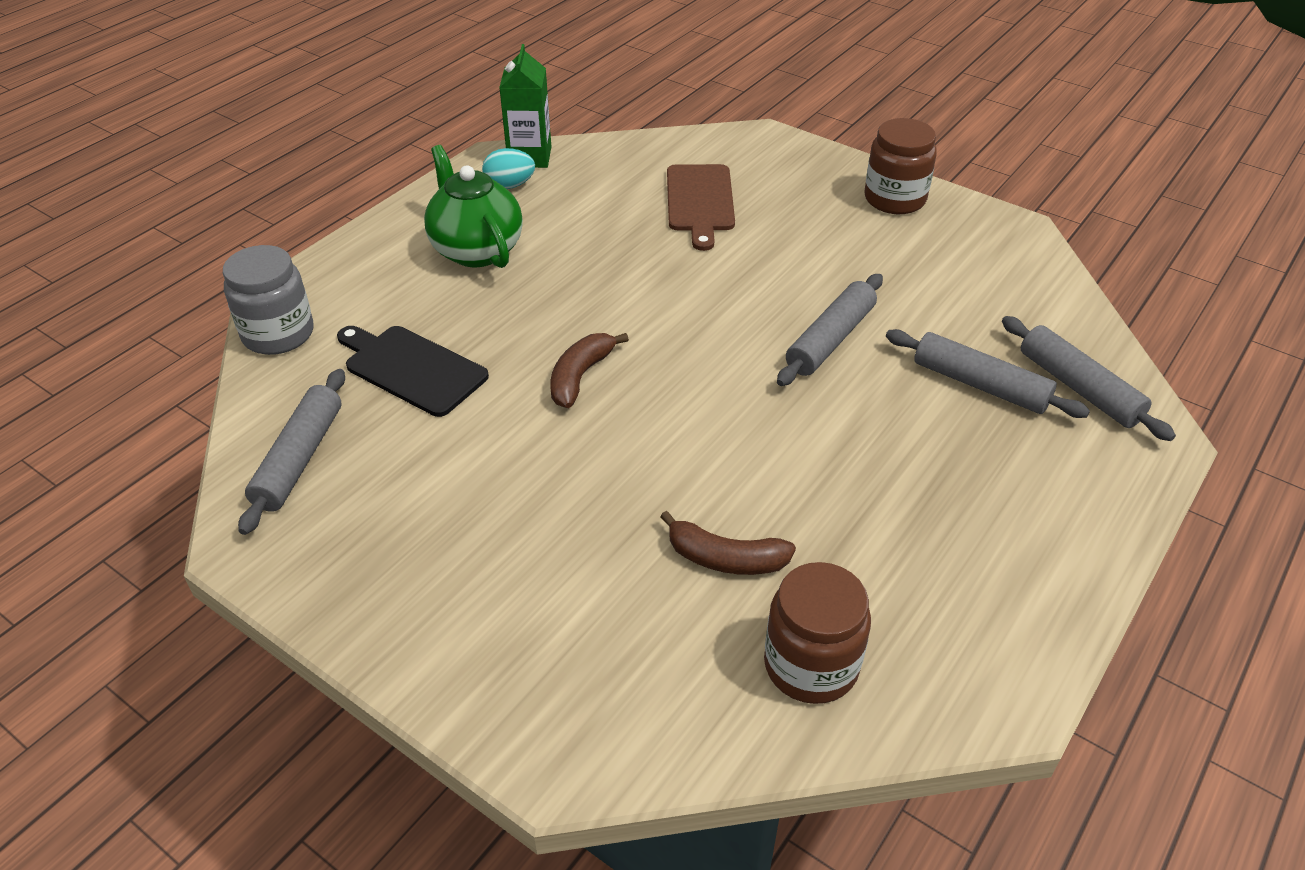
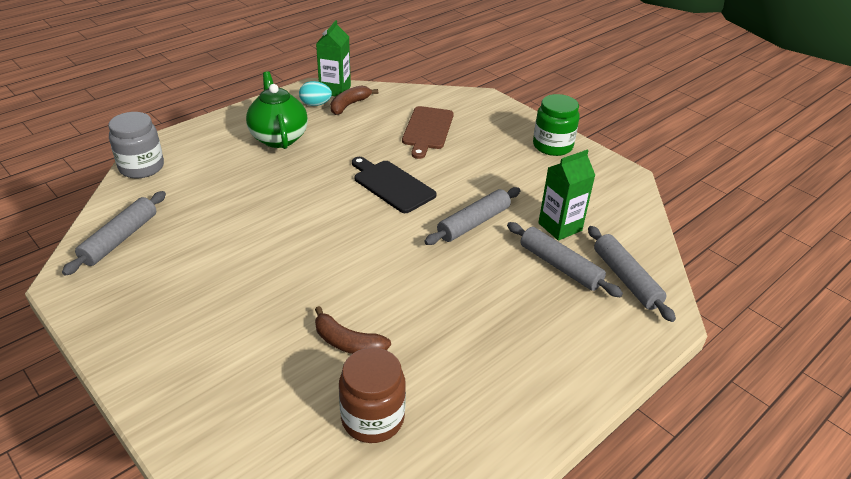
camera: 10 degrees right, 5 degrees down
(411, 369) = (209, 199): black cutting board -> black cutting board (391, 185)
(580, 376) = (307, 220): brown banana -> brown banana (349, 105)
(894, 199) = (552, 146): brown jar -> green jar
(956, 324) = (560, 227): none -> green carton

